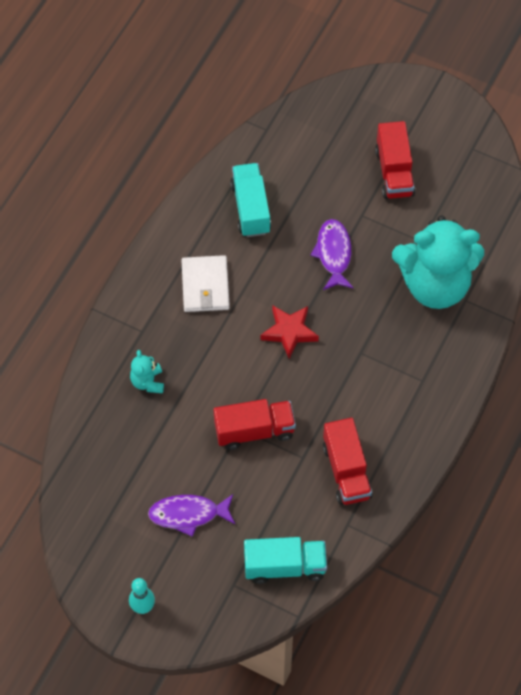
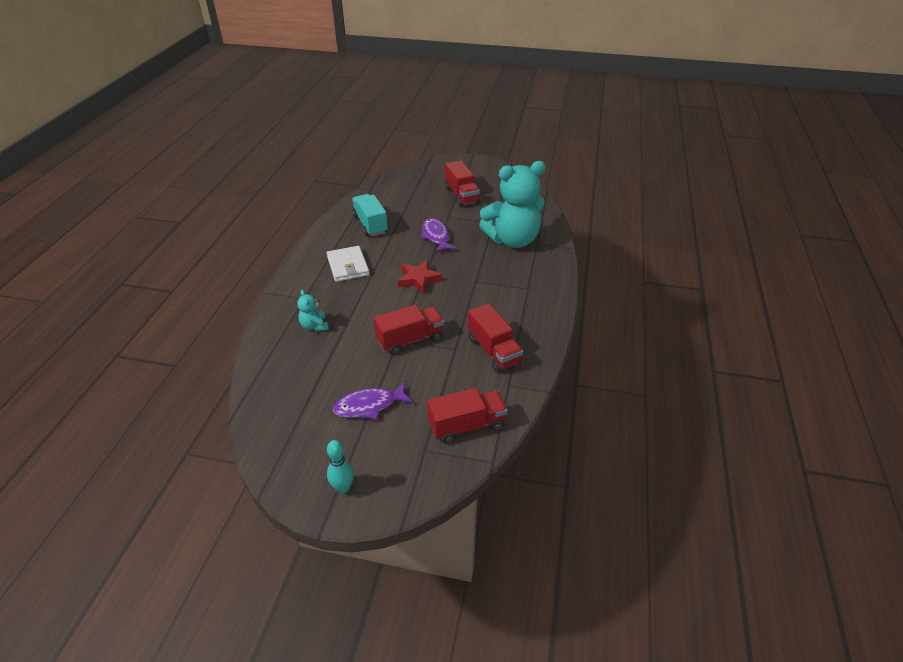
camera: 15 degrees left, 20 degrees down
(285, 566) = (467, 426): turquoise truck -> red truck

